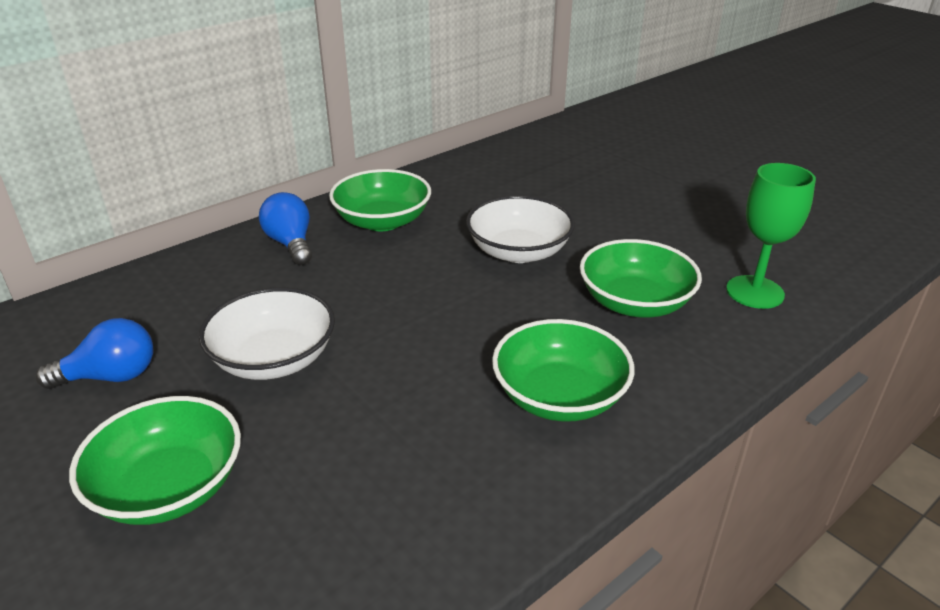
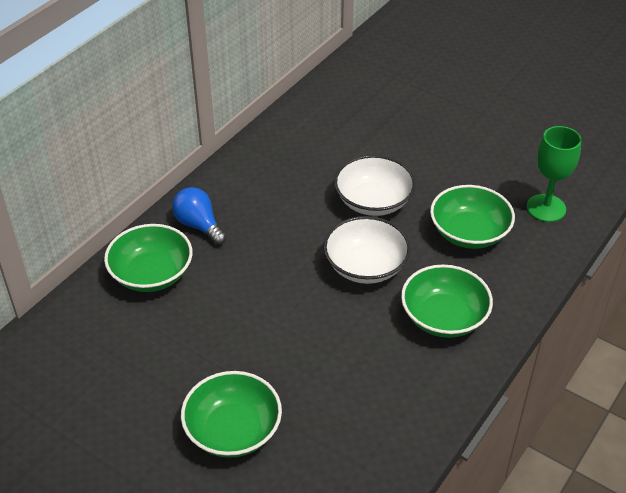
camera: 15 degrees left, 10 degrees up
(111, 376) = (140, 364): blue light bulb -> none
(274, 359) = (245, 328): white bowl -> white bowl (365, 266)
(382, 221) = (258, 190): green bowl -> green bowl (151, 274)

